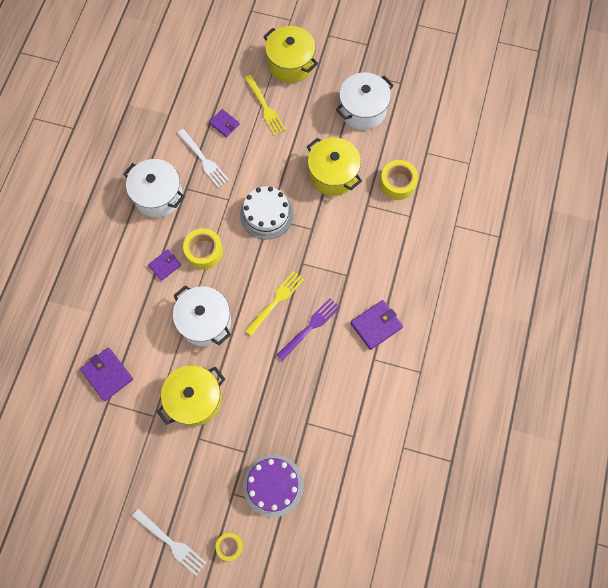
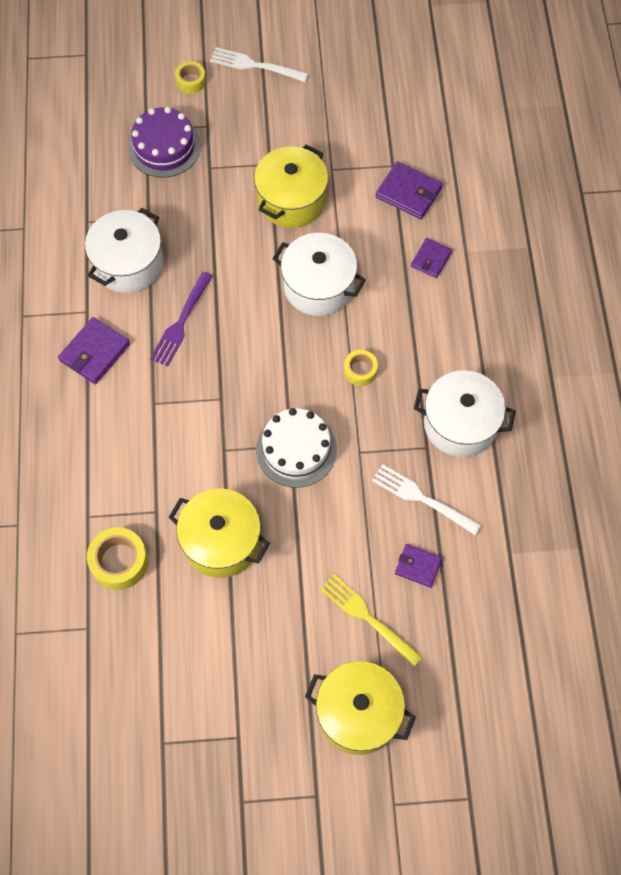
camera: 160 degrees right, 5 degrees down
(165, 265) = (403, 336): purple wallet -> purple wallet (431, 259)
(204, 251) = (360, 370): yellow tape -> yellow tape, size x0.62
(276, 301) = (237, 339): yellow fork -> none
(362, 110) = (210, 668): white pot -> white pot (128, 264)

